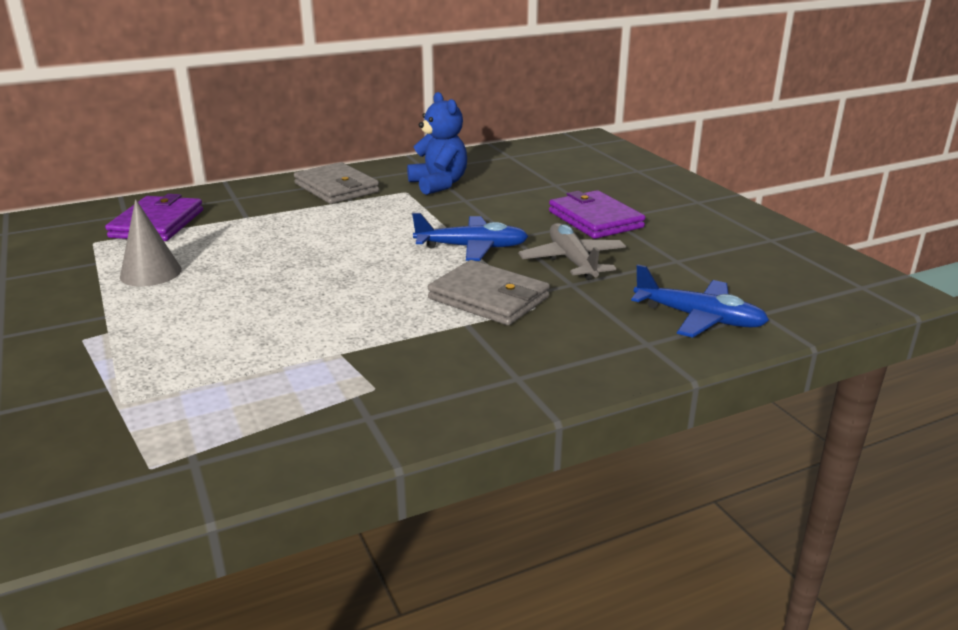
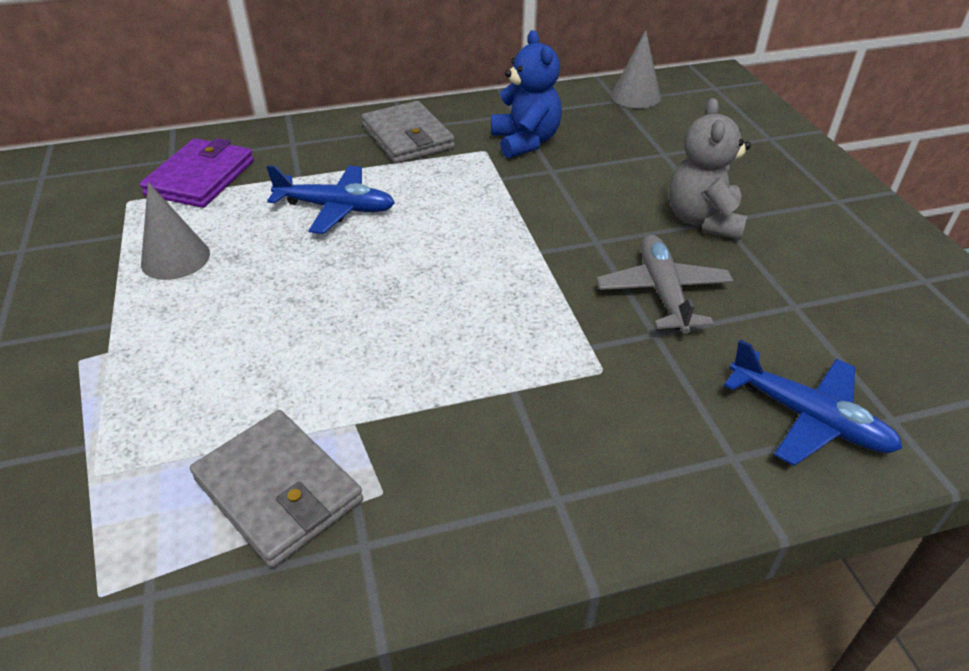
camera: 10 degrees right, 15 degrees up
(472, 248) = (544, 255): blue plane -> blue plane (336, 208)
(489, 298) = (548, 348): grey wallet -> grey wallet (278, 490)
(524, 153) = (635, 96): none -> grey cone
(595, 219) = (703, 220): purple wallet -> grey teddy bear

